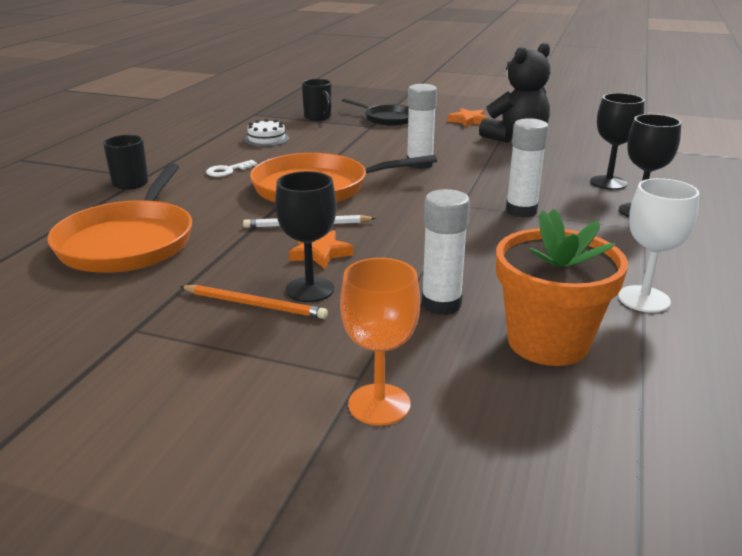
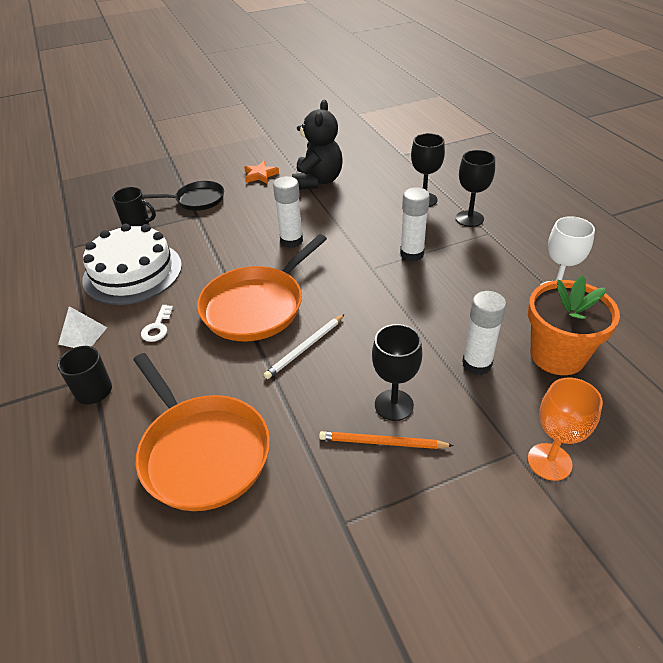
camera: 40 degrees left, 15 degrees up
(176, 156) = (83, 335): none -> white pyramid
(255, 305) = (382, 442): orange pencil -> orange pencil turned 150 degrees counterclockwise
(266, 139) = (132, 272): white cake -> white cake, size x2.19
(320, 253) = (353, 369): orange star -> none

